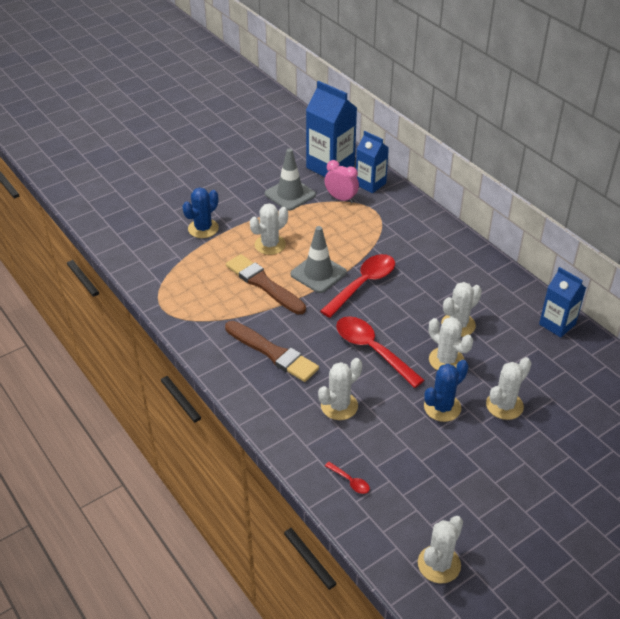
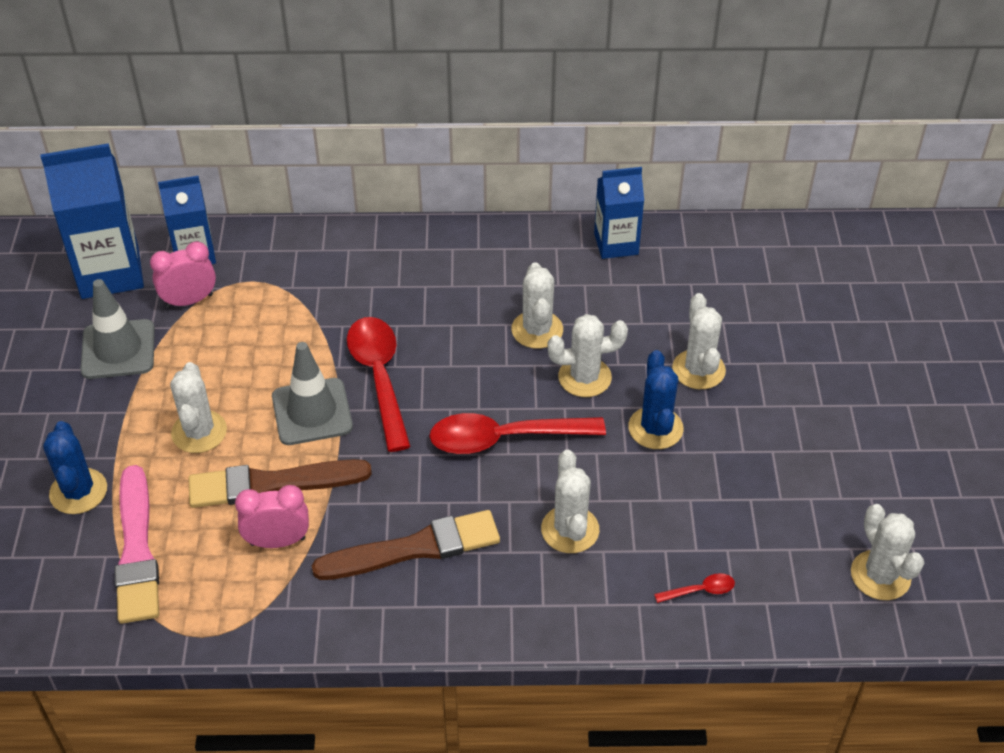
camera: 55 degrees left, 5 degrees up
(189, 263) = (137, 550): none -> pink brush
(233, 304) = (277, 541): none -> pink clock

